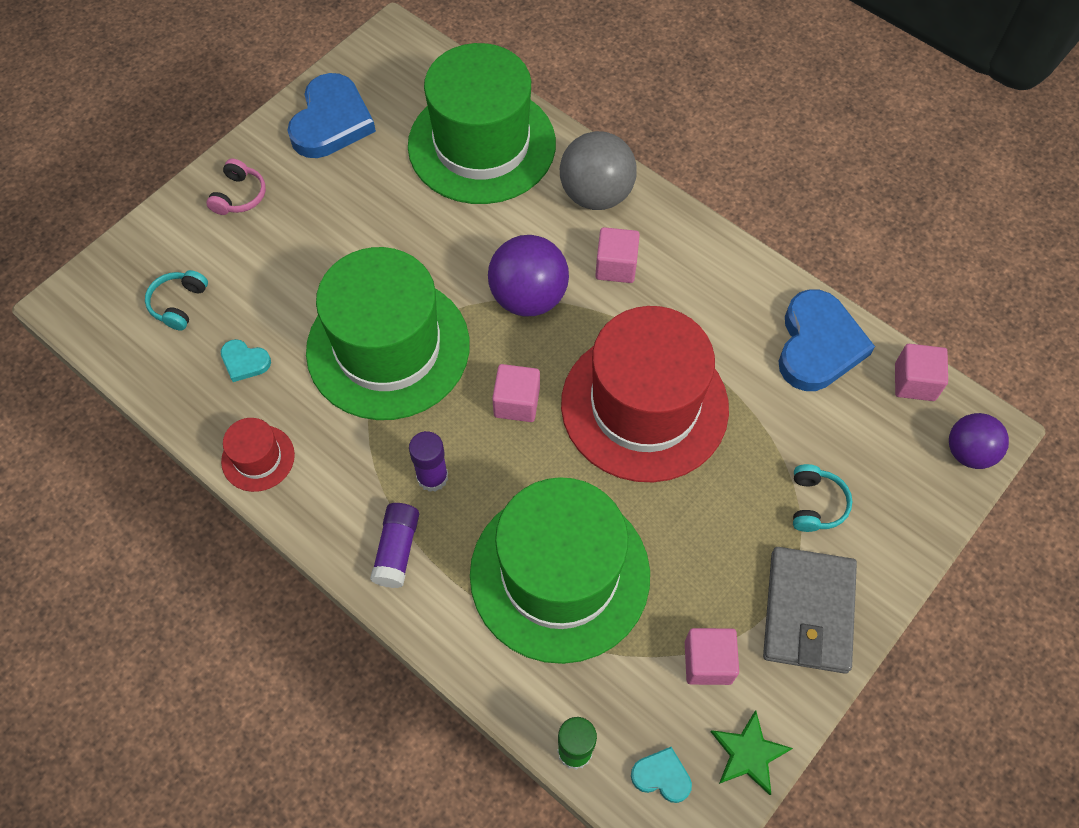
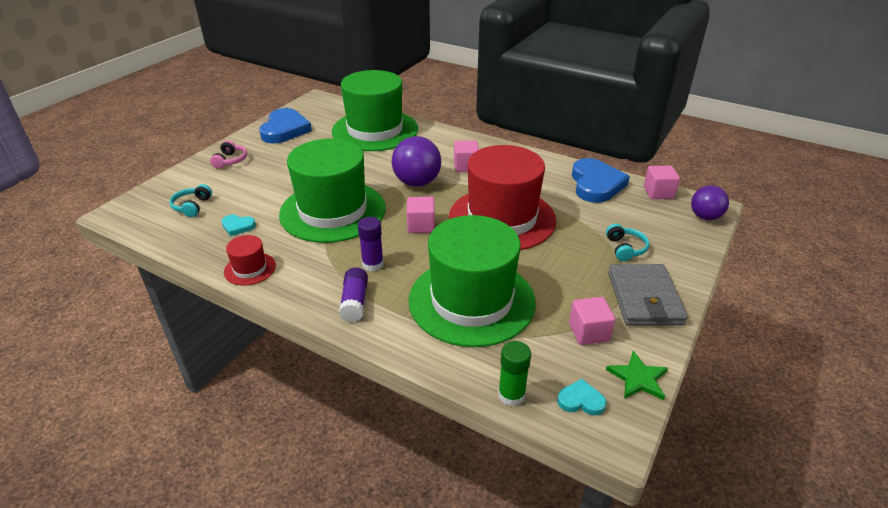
camera: 10 degrees left, 25 degrees down
(596, 194) = (446, 142): grey ball -> none

